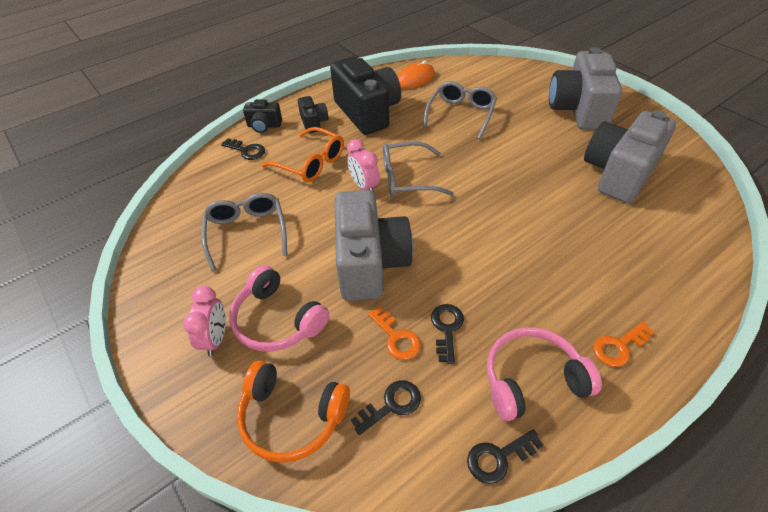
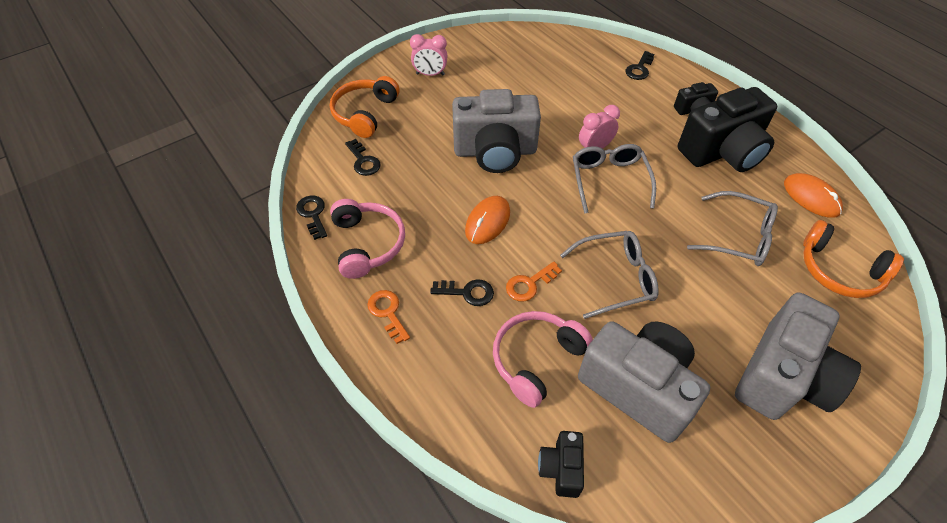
camera: 90 degrees right, 5 degrees up
(246, 232) = (531, 79): grey glasses -> grey glasses (616, 278)
(264, 126) = (681, 76): black camera -> black camera (561, 468)
(277, 320) = (442, 102): pink headphones -> pink headphones (536, 359)
(311, 163) = (626, 111): orange glasses -> none
(396, 337) = (418, 165): orange key -> orange key (529, 284)
(446, 328) = (422, 196): black key -> black key (467, 292)
(475, 266) = (487, 221): none -> orange mouse
(482, 77) = (839, 270): none -> orange headphones
(578, 110) = (782, 376): grey camera -> grey camera turned 120 degrees clockwise

